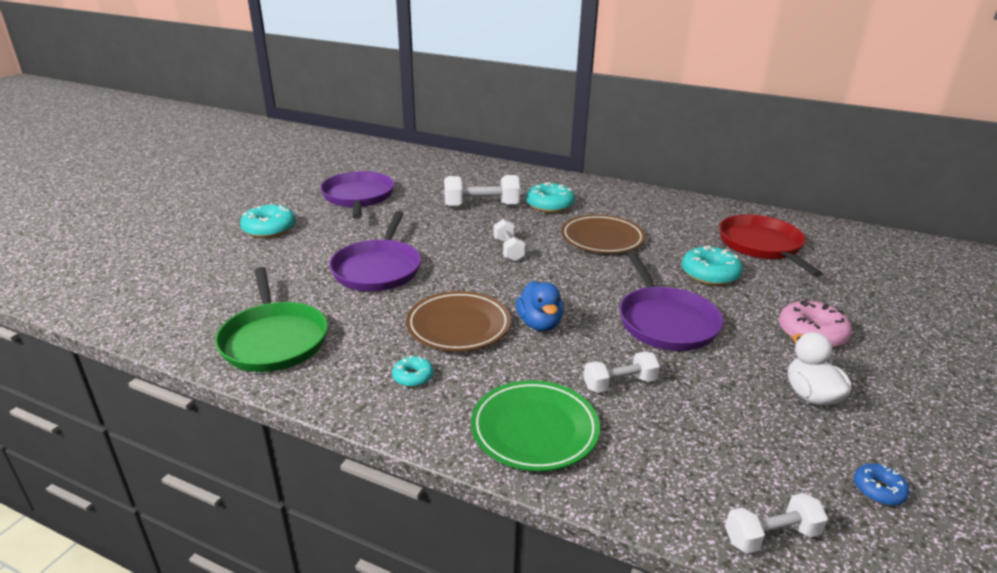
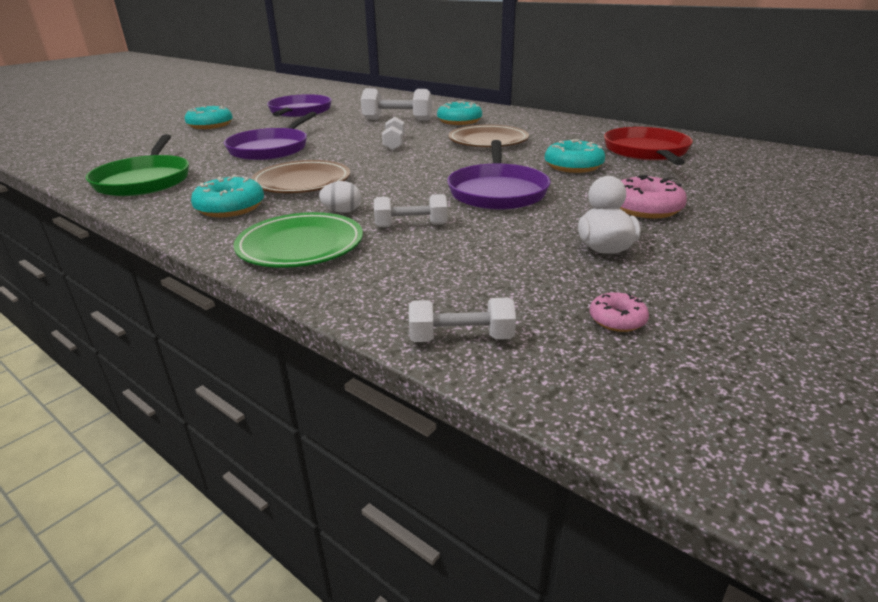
camera: 15 degrees right, 0 degrees up
(413, 377) = (230, 208): turquoise donut -> turquoise donut, size x1.82
(536, 369) = (342, 211): none -> white egg
(539, 324) = (375, 186): blue duck -> none
(878, 490) = (617, 320): blue donut -> pink donut

